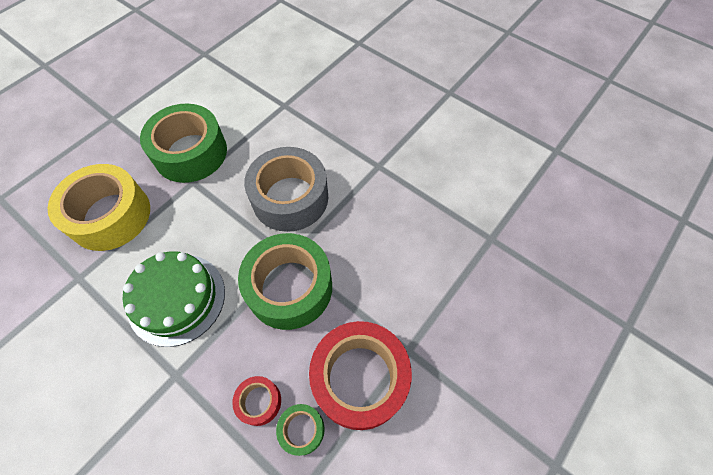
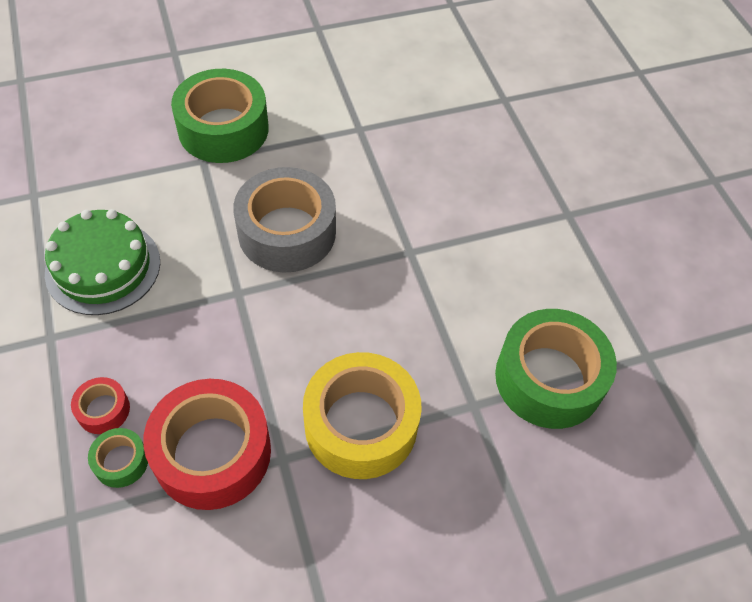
camera: 30 degrees right, 5 degrees down
(110, 215) = (103, 151): yellow tape -> yellow tape (361, 424)
(289, 287) = (215, 322): green tape -> green tape (549, 378)

